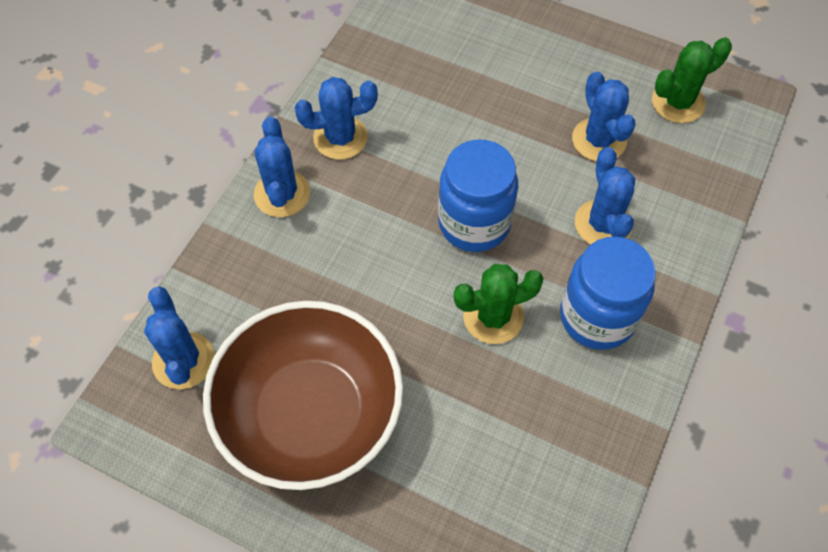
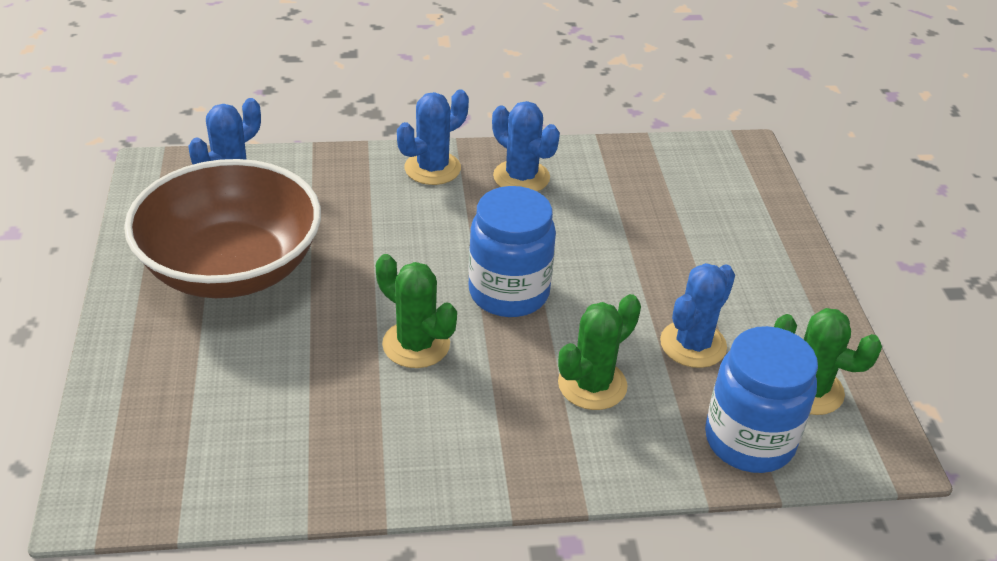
camera: 55 degrees right, 20 degrees down
(597, 317) = (477, 420): blue jar -> blue jar (749, 440)
(603, 224) = (592, 385): blue cactus -> green cactus

